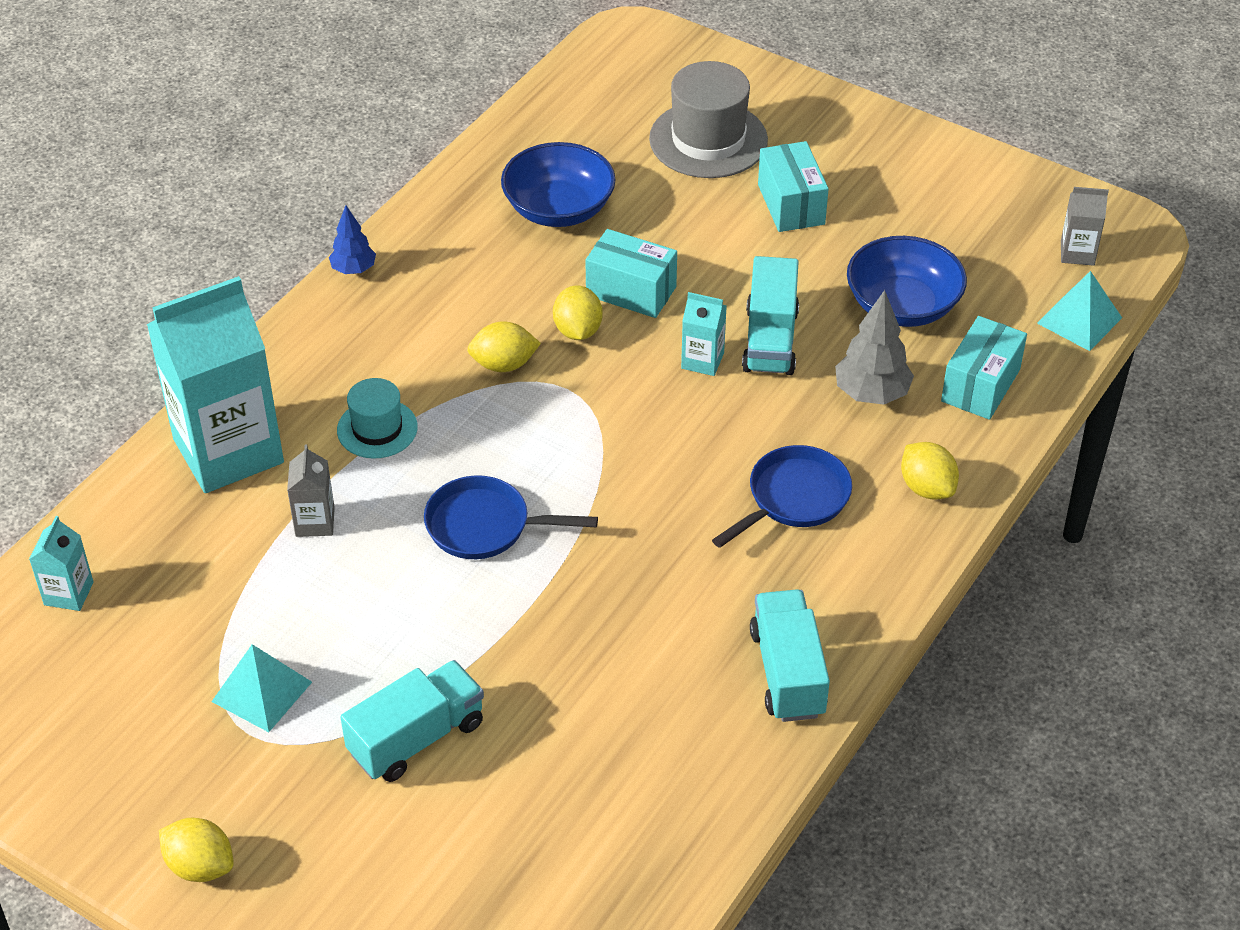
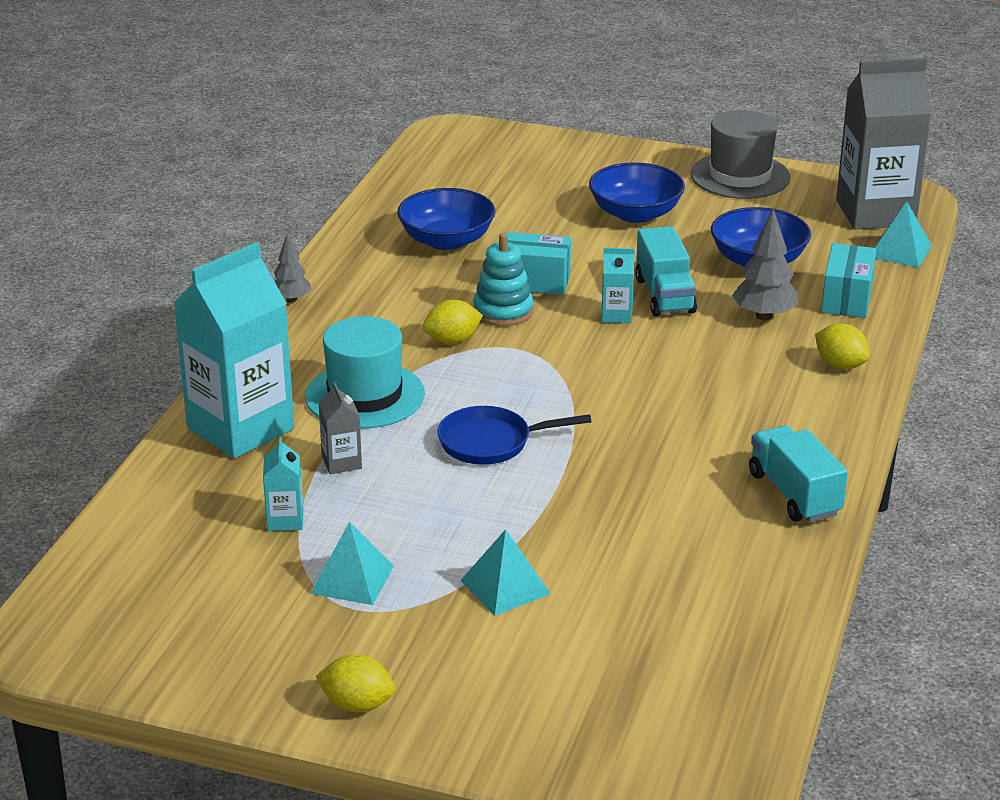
camera: 15 degrees left, 15 degrees down
(69, 593) = (142, 543): turquoise carton -> turquoise carton (285, 520)
(353, 269) = (291, 300): blue tree -> grey tree
(377, 429) = (365, 395): turquoise hat -> turquoise hat, size x1.67
(416, 738) = (505, 587): turquoise truck -> turquoise pyramid
(578, 330) = (503, 311): yellow lemon -> turquoise stacking toy
(708, 140) = (547, 184): grey hat -> grey hat (740, 176)
(791, 204) = (635, 213): turquoise box -> blue bowl
(794, 498) = (738, 387): blue pan -> none
(1077, 253) = (875, 213): grey carton -> grey carton, size x2.35

